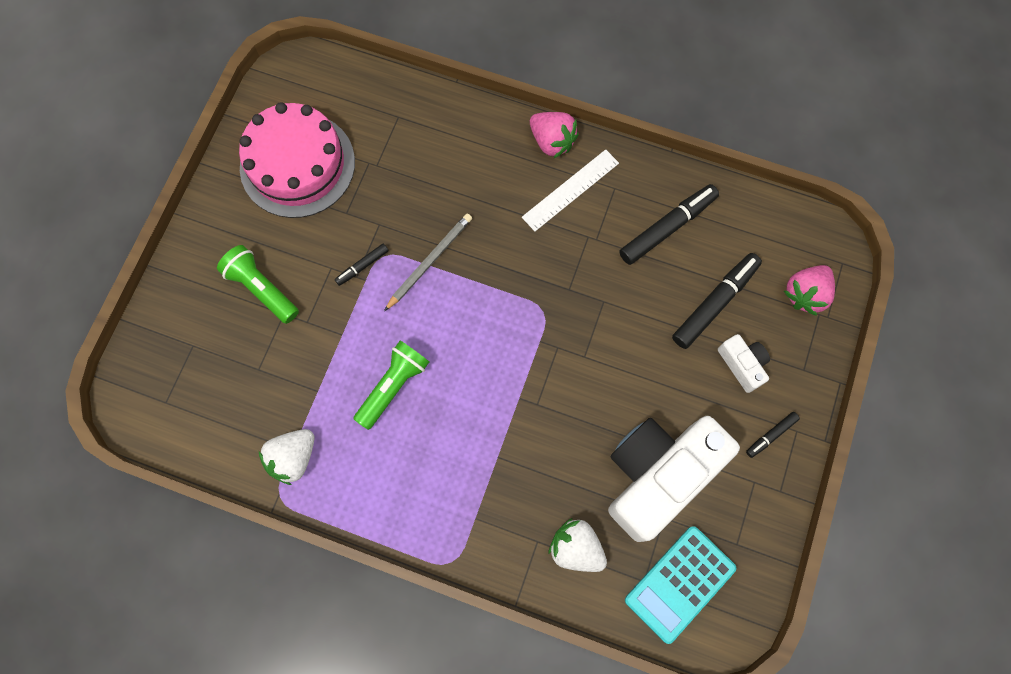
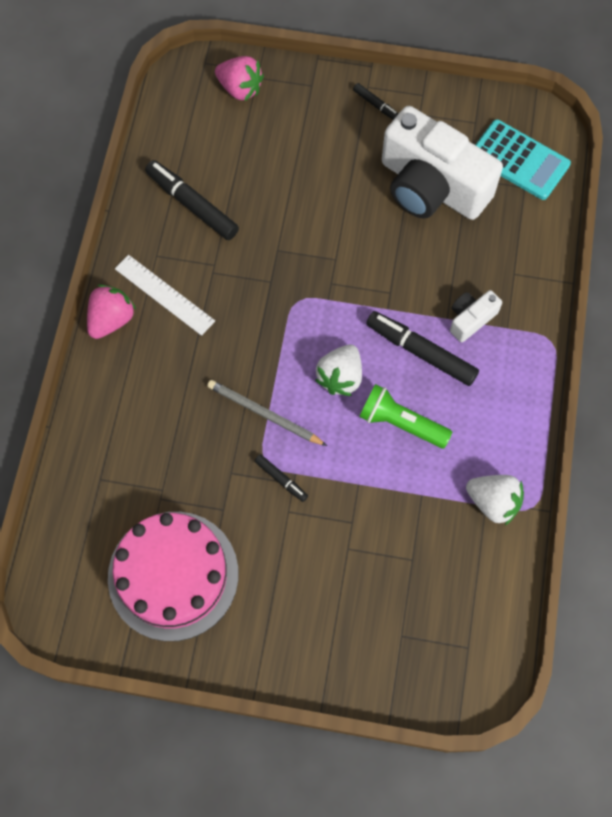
camera: 100 degrees left, 5 degrees down
(262, 289) = (325, 578): green flashlight -> none
(576, 548) = (511, 242): white strawberry -> white strawberry (340, 377)
(715, 303) = (262, 158): black marker -> black marker (421, 352)
(742, 364) = (316, 132): white camera -> white camera (470, 319)

